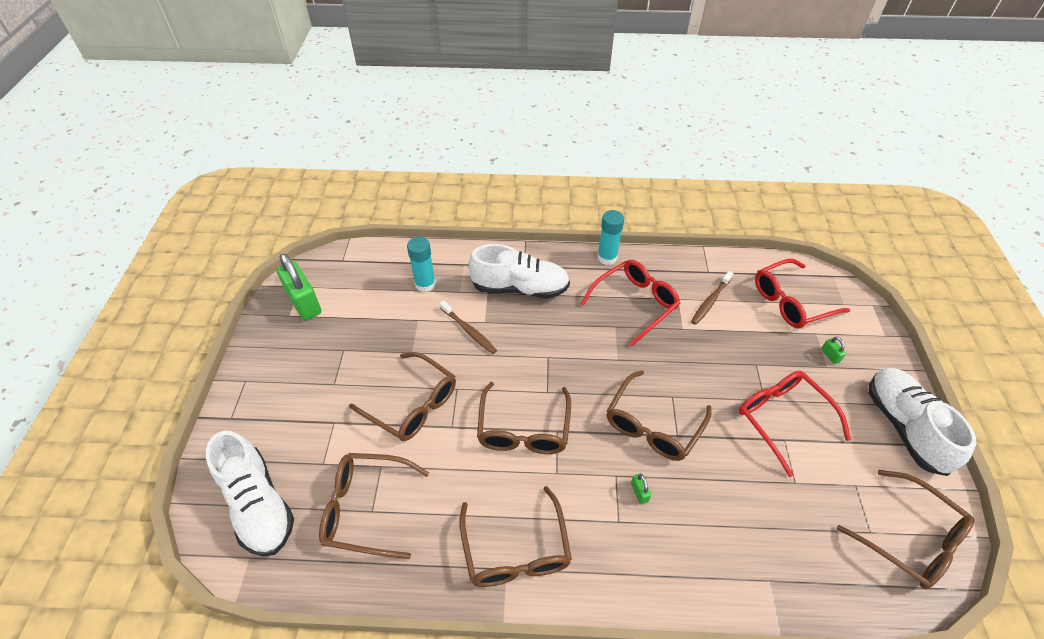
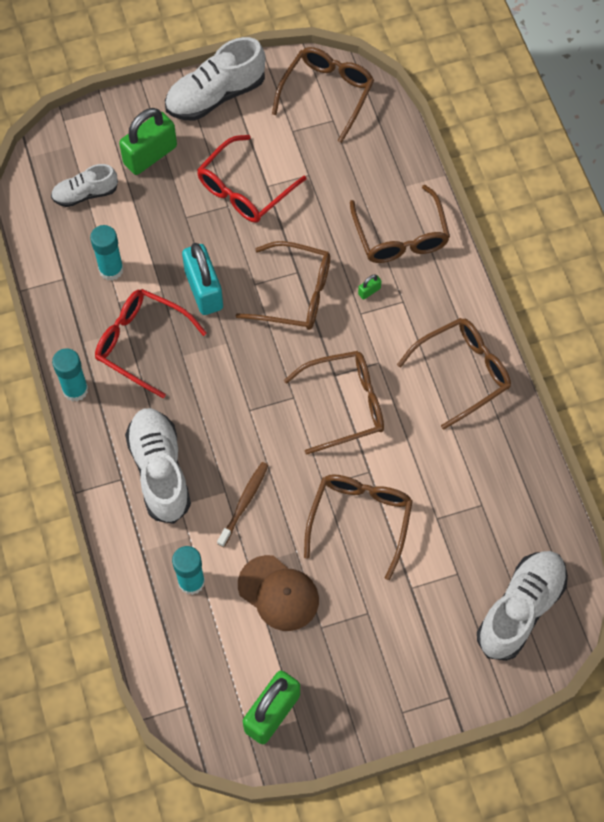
camera: 110 degrees left, 15 degrees up
(366, 508) = (482, 511): brown glasses -> brown glasses (400, 236)
(385, 331) = (278, 593): none -> brown cap
(675, 357) = (204, 290): none -> turquoise padlock
(710, 301) = (111, 269): brown toothbrush -> turquoise glue stick
(790, 302) = (85, 194): red glasses -> white shoe
(830, 355) = (150, 155): green padlock -> green padlock, size x2.50

